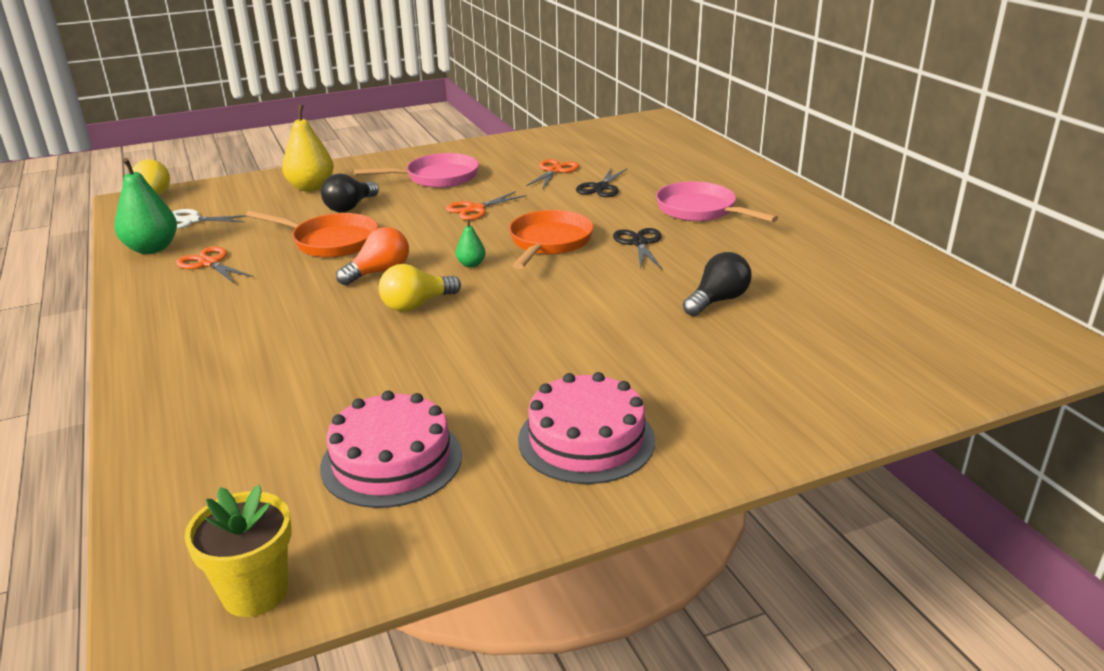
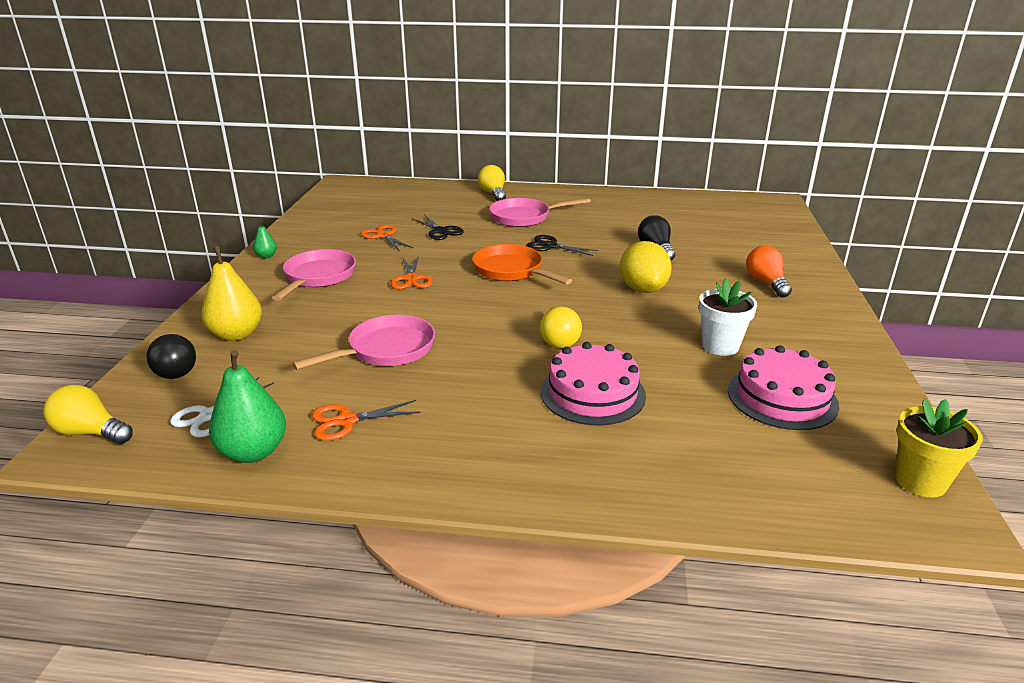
camera: 60 degrees left, 0 degrees up
(330, 242) = (386, 350): orange pan -> pink pan
(350, 207) = (320, 326): black light bulb -> black light bulb (175, 369)
(379, 272) = (480, 342): orange light bulb -> orange light bulb (766, 283)
(471, 264) = (512, 304): green pear -> green pear (266, 256)
(487, 396) = (720, 346): none -> white flower pot
(586, 439) = (792, 329): pink cake -> pink cake (592, 393)
(589, 319) = (643, 289): none -> yellow lemon
(743, 179) = (493, 194): none -> yellow light bulb

